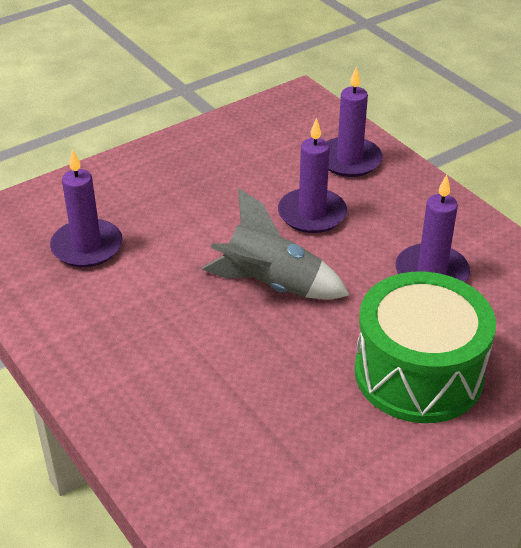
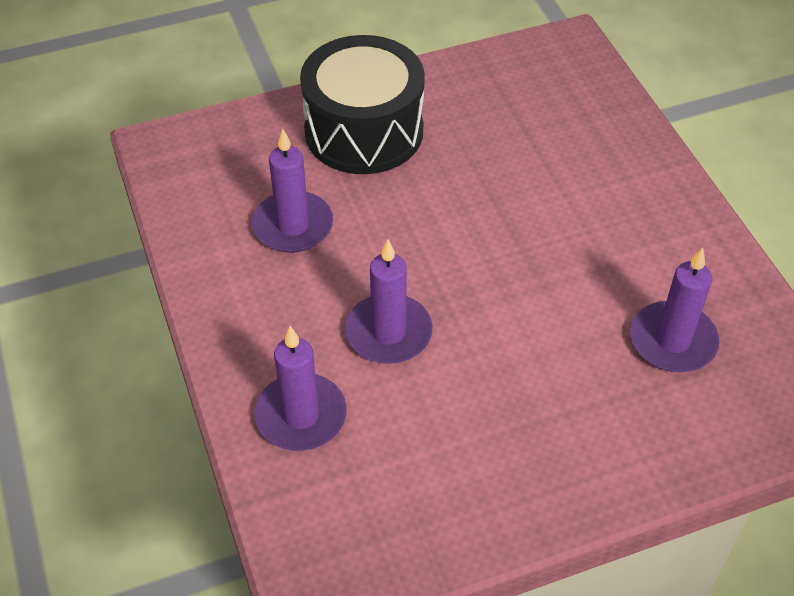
camera: 165 degrees left, 10 degrees up
(271, 285) = (469, 245): grey rocket -> none
(418, 373) = (364, 131): green drum -> black drum

